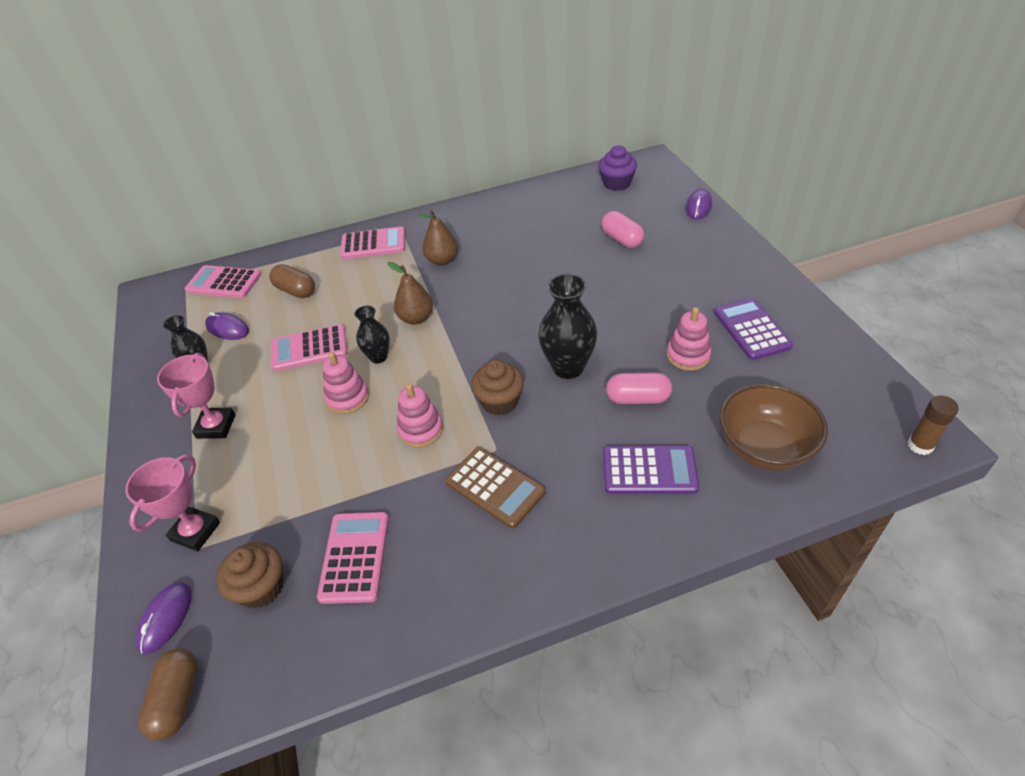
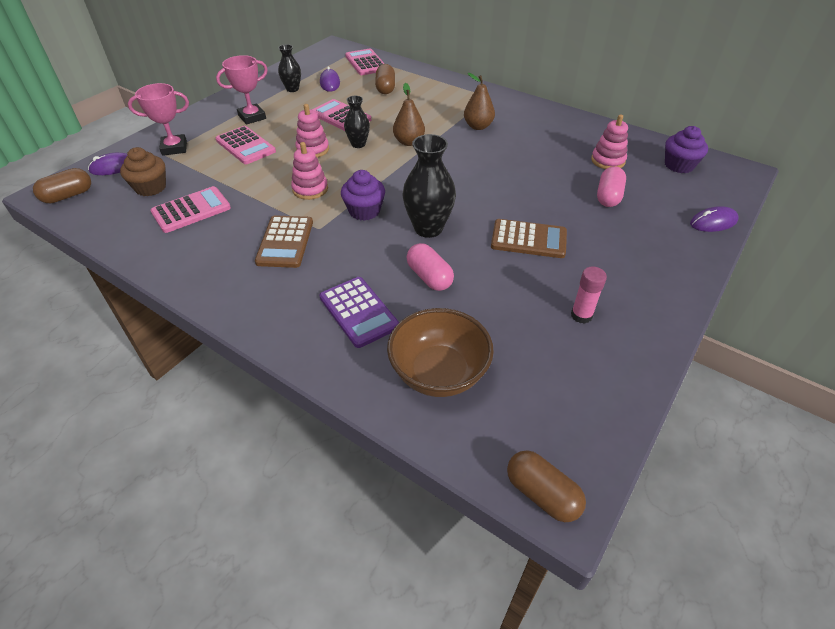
camera: 50 degrees right, 0 degrees up
(373, 244) = (461, 93): pink calculator -> pink calculator (245, 146)
(499, 401) = (364, 211): brown cupcake -> purple cupcake
(638, 312) = (528, 239): none -> brown calculator
(688, 355) = (506, 287): pink stacking toy -> pink stacking toy (607, 161)
(751, 329) = (581, 315): purple calculator -> pink glue stick
(920, 445) = (542, 494): brown glue stick -> brown capsule

